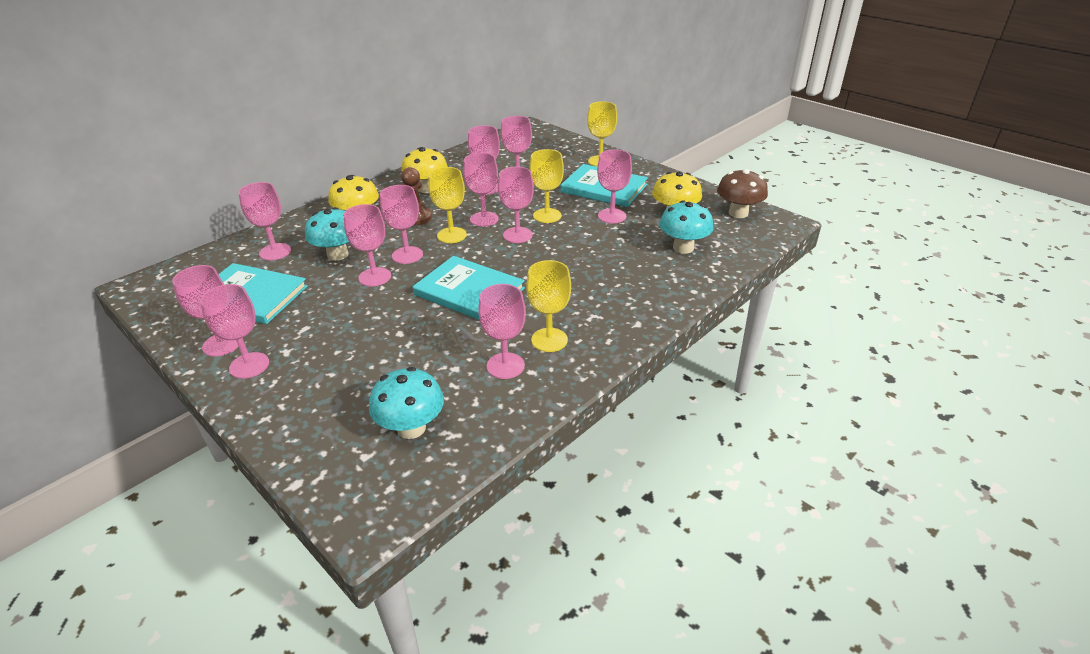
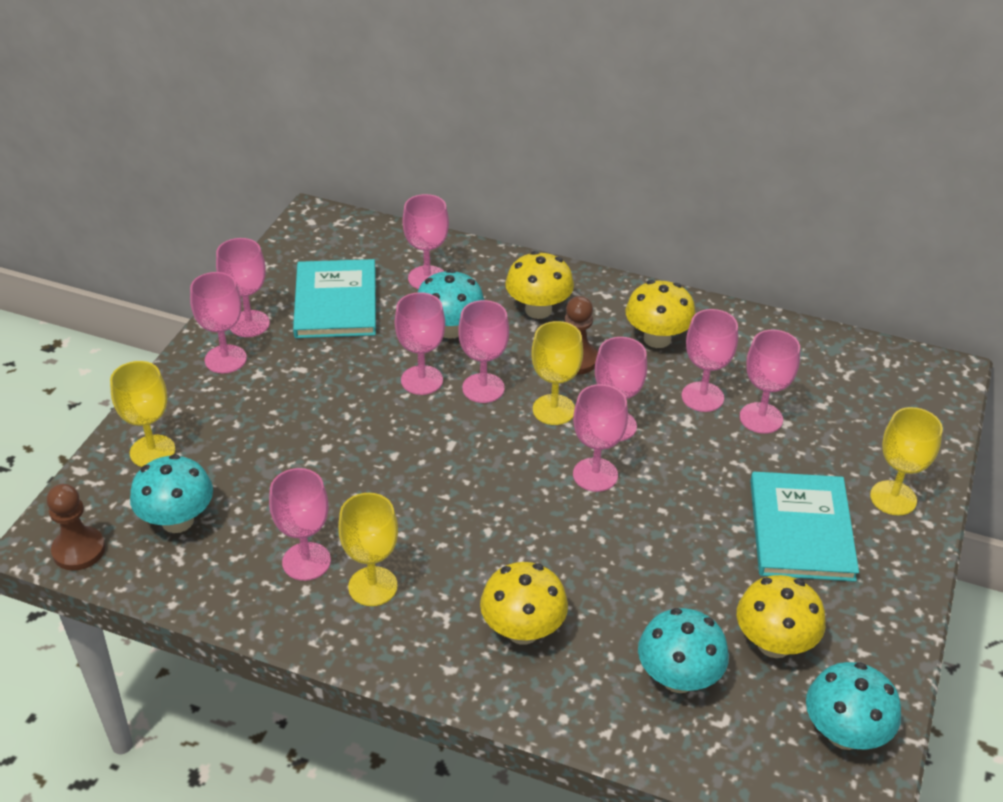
camera: 65 degrees right, 5 degrees up
(396, 500) = (79, 550): none -> brown pawn
(469, 291) = (435, 475): turquoise book -> none
(547, 215) = (669, 488): yellow goblet -> yellow goblet (152, 451)
(612, 216) = (718, 564): pink goblet -> none
(622, 289) = (523, 630): none -> yellow mushroom
(738, 213) = (844, 733): brown mushroom -> turquoise mushroom

